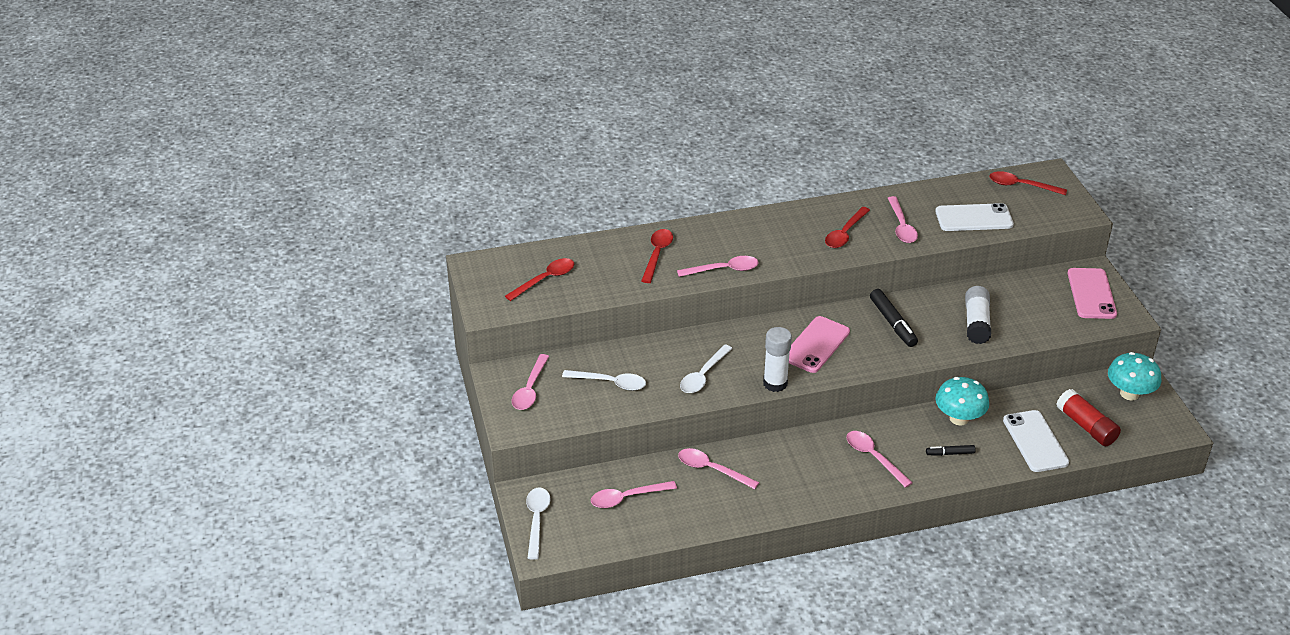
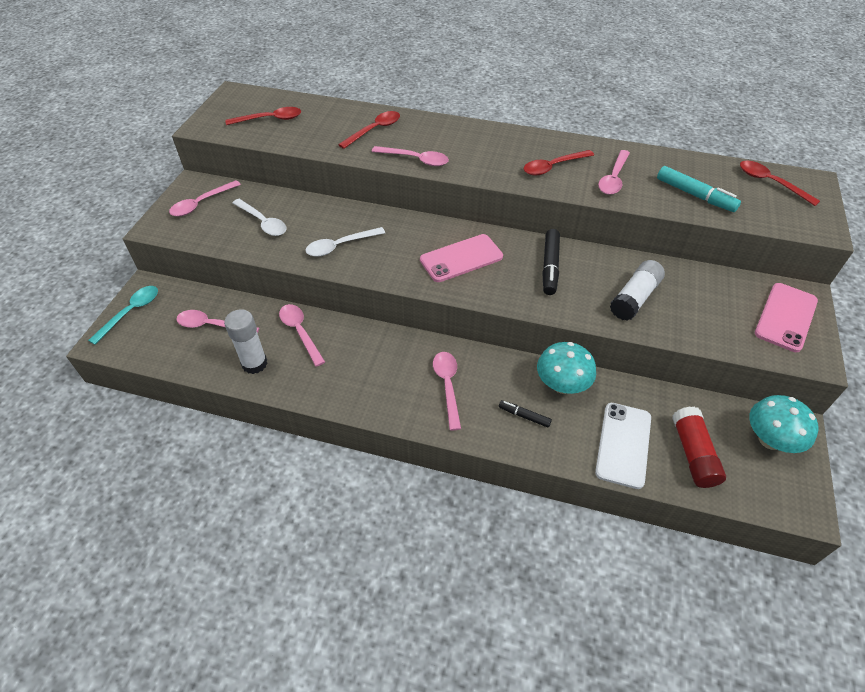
camera: 30 degrees right, 10 degrees up
(537, 520) = (131, 312): white spoon -> turquoise spoon
(775, 383) = (393, 277): white glue stick -> white glue stick (254, 364)
(974, 218) = (694, 195): white phone -> turquoise marker

